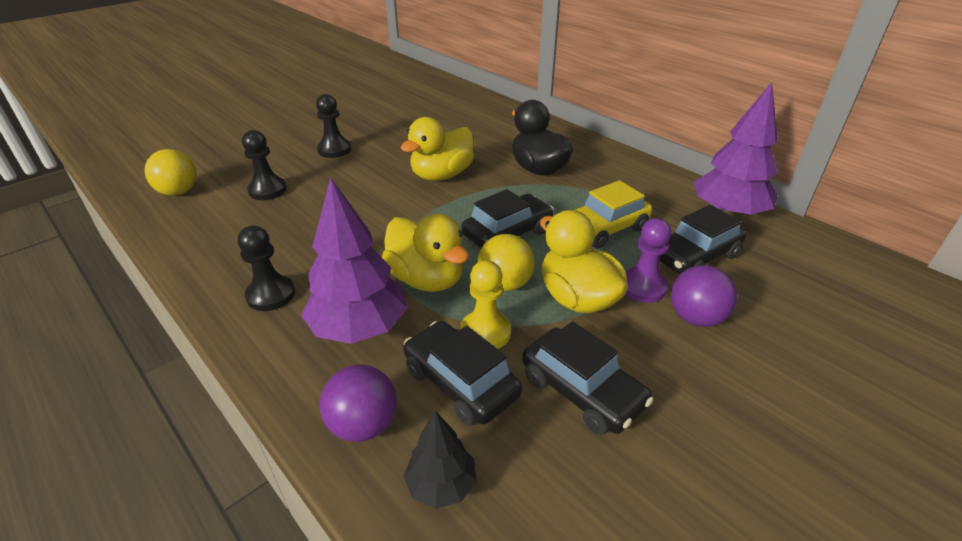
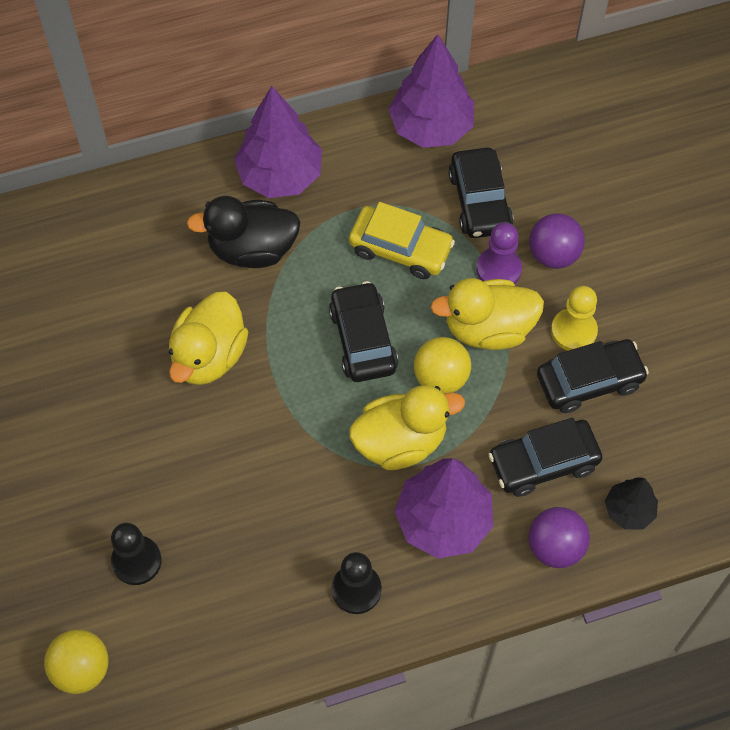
camera: 65 degrees left, 25 degrees up
(334, 150) = (68, 459): black pawn -> none
(442, 175) = (209, 356): yellow duck -> yellow duck turned 45 degrees clockwise
(485, 332) = (496, 421): yellow pawn -> yellow pawn (573, 331)
(604, 229) = (400, 249): yellow car -> yellow car turned 60 degrees counterclockwise
(606, 164) = (280, 175): none -> purple tree

